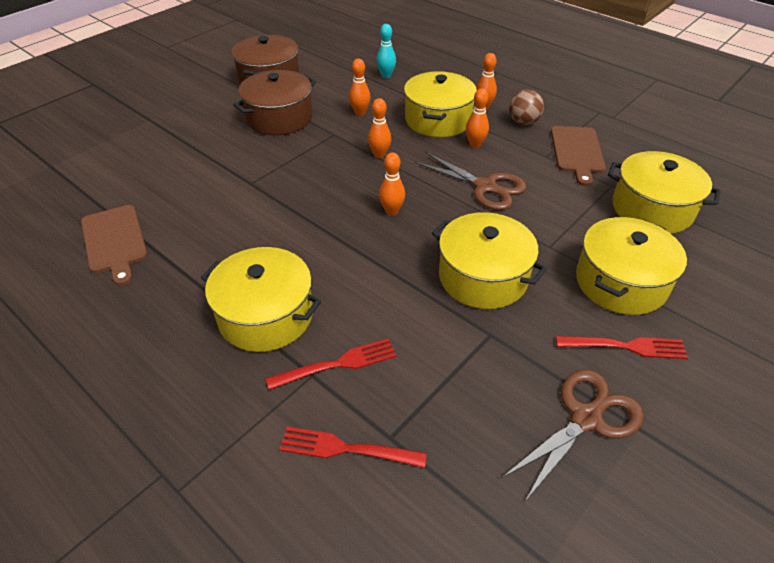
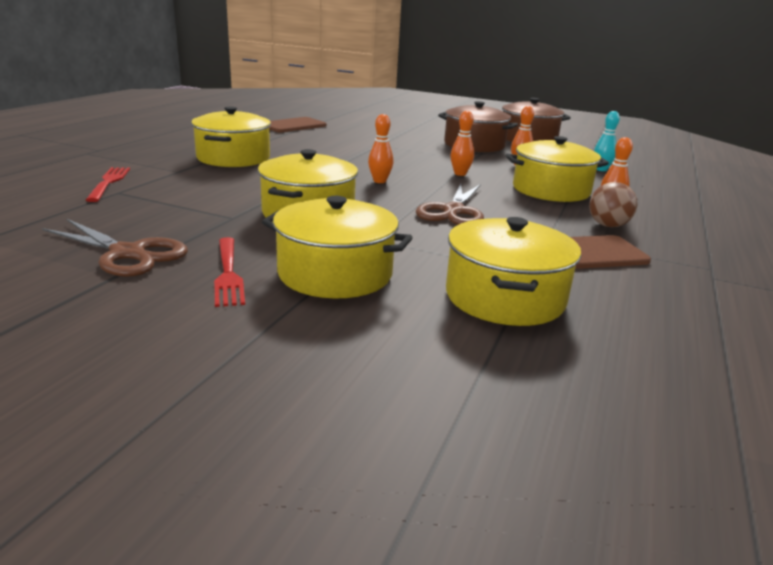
camera: 70 degrees right, 20 degrees down
(337, 364) = (188, 176): red fork -> none
(475, 144) = (526, 205): orange bowling pin -> none

